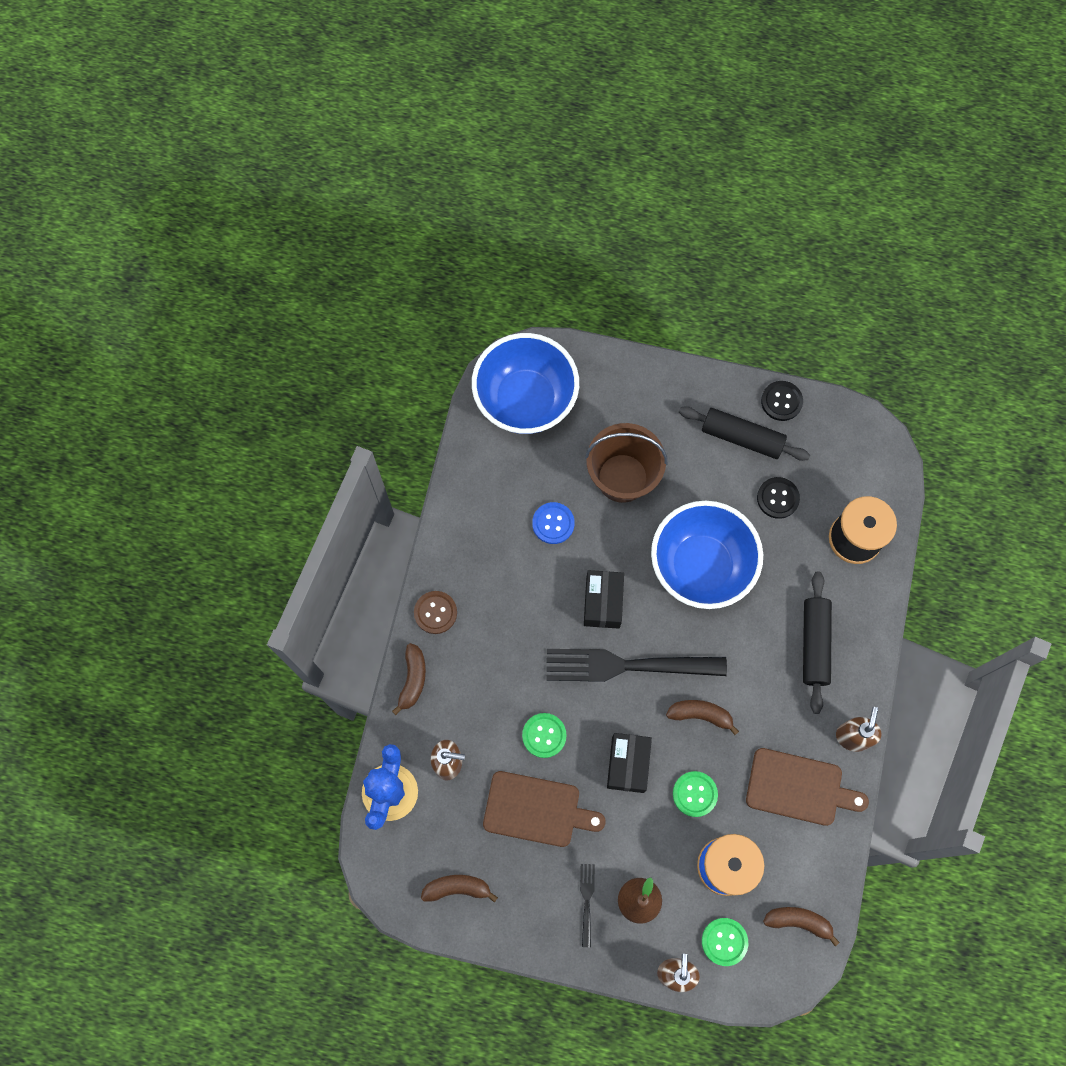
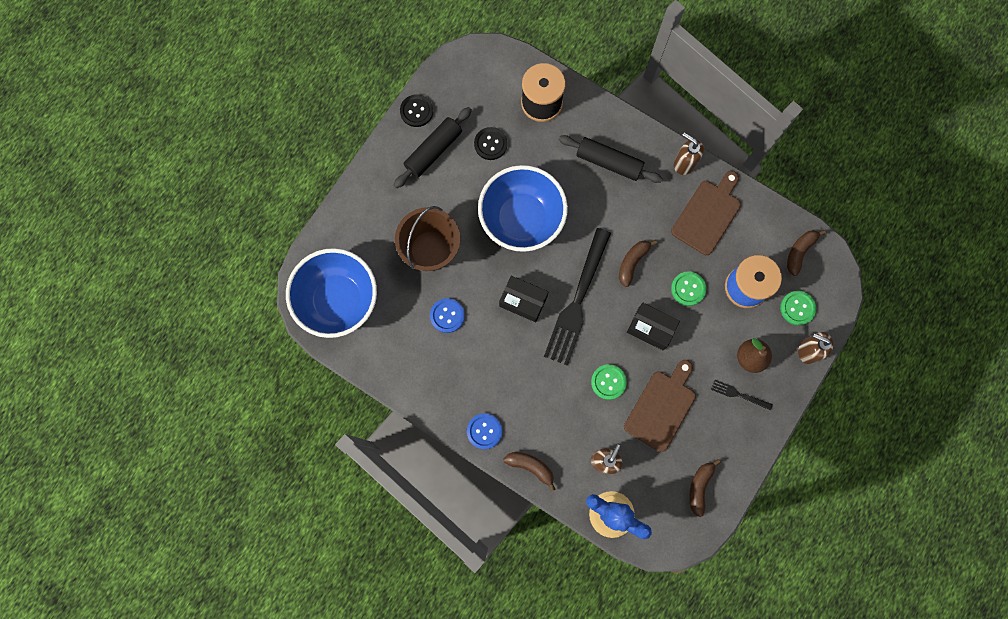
camera: 70 degrees left, 5 degrees up
(435, 612) = (484, 431): brown button -> blue button

